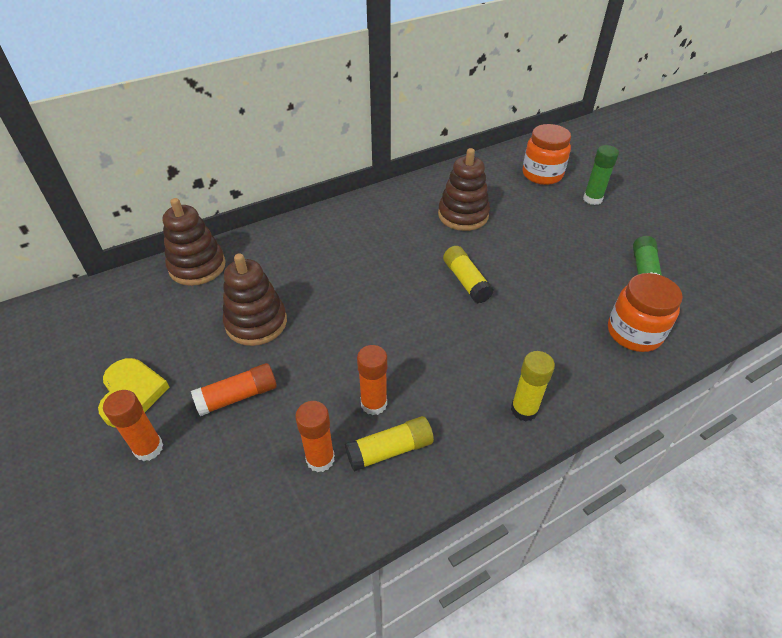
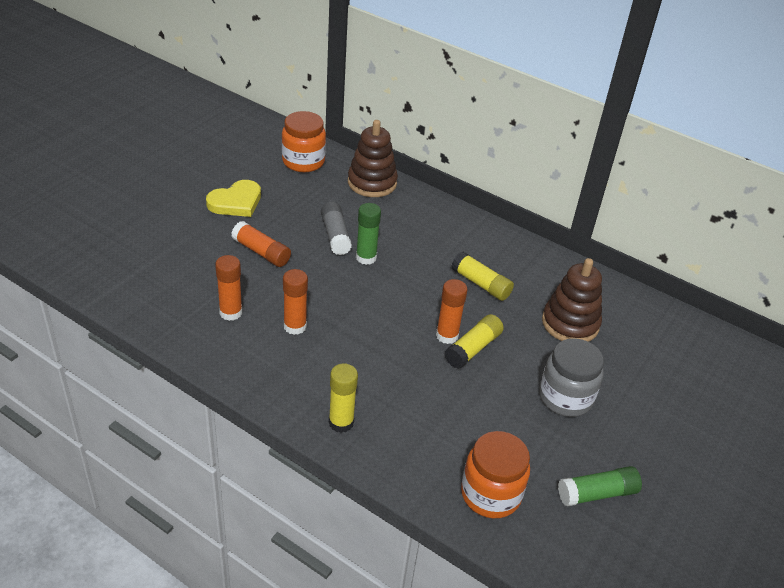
camera: 60 degrees right, 5 degrees down
(148, 448) = (198, 228): orange glue stick -> orange glue stick (447, 335)
(256, 323) = (335, 235): brown stacking toy -> grey glue stick
(390, 450) = (257, 348): yellow glue stick -> yellow glue stick (481, 284)
(542, 174) = (702, 374): orange jar -> orange jar (303, 161)
(542, 249) = (565, 397): none -> grey jar
(592, 199) = (695, 428): green glue stick -> green glue stick (366, 257)

